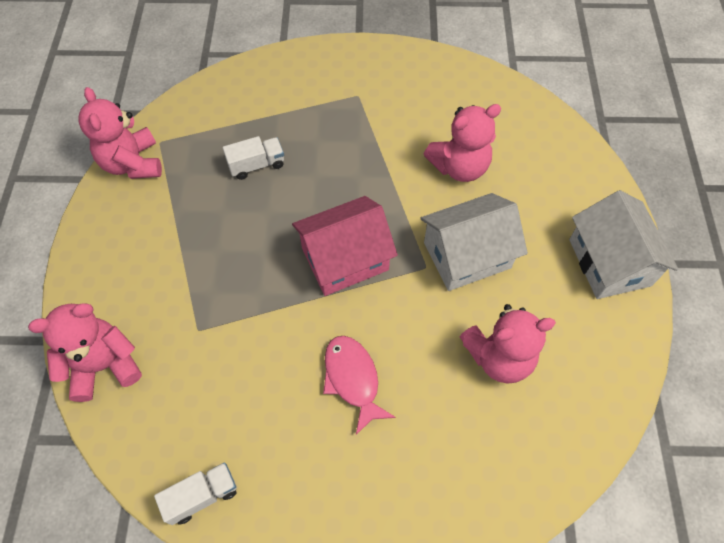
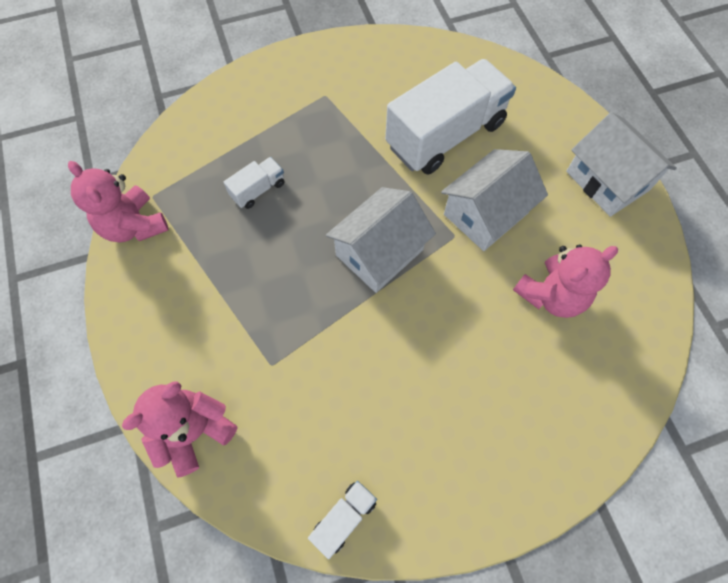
camera: 20 degrees left, 5 degrees up
(345, 259) = (379, 252): pink house -> white house
(353, 379) = (434, 360): pink fish -> none
(459, 167) = (445, 135): pink teddy bear -> white truck

